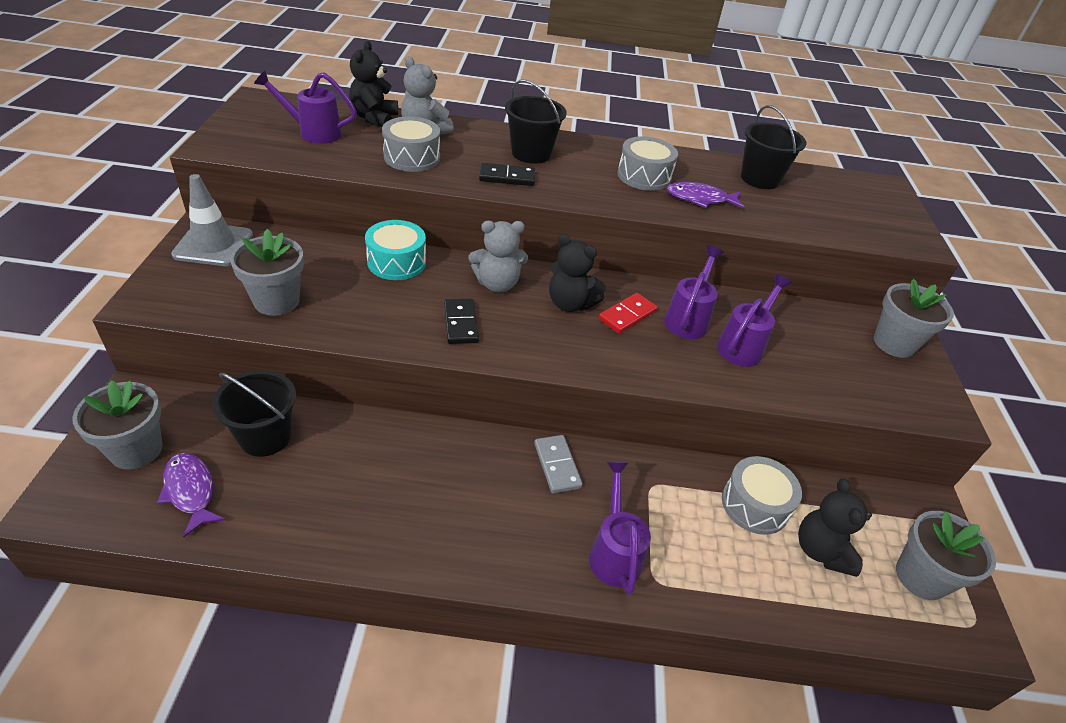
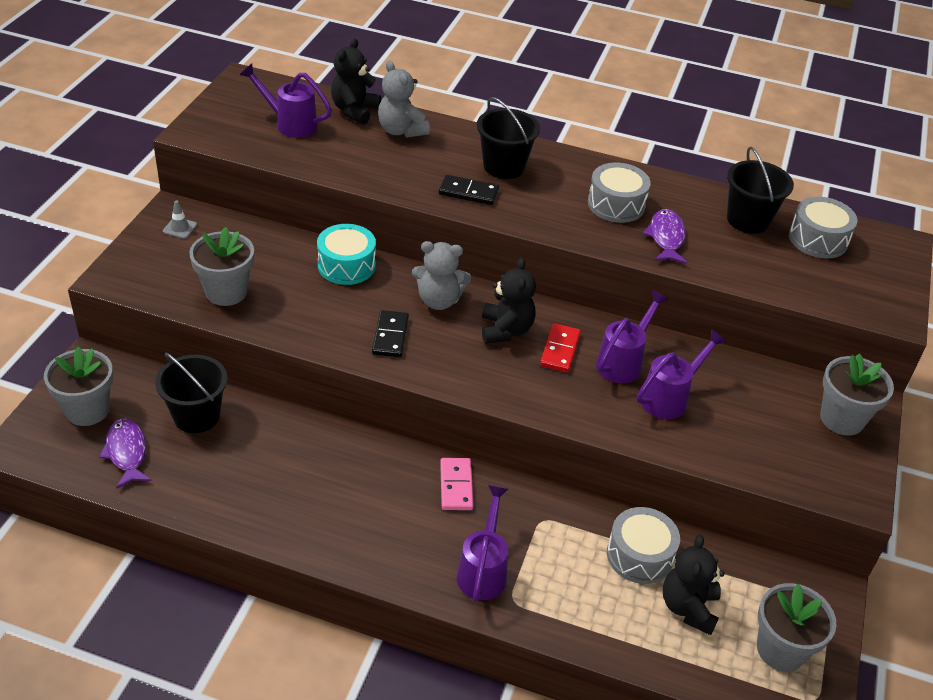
camera: 15 degrees right, 0 degrees up
(213, 245) = (180, 228): grey traffic cone -> grey traffic cone, size x0.45
(412, 157) = (379, 161): grey drum -> grey drum (818, 239)
(557, 465) = (456, 486): grey domino -> pink domino
(570, 304) = (505, 330): black teddy bear -> black teddy bear turned 135 degrees counterclockwise
(627, 315) = (560, 350): red domino -> red domino turned 45 degrees counterclockwise
(700, 199) = (666, 237): purple fish -> purple fish turned 75 degrees clockwise

